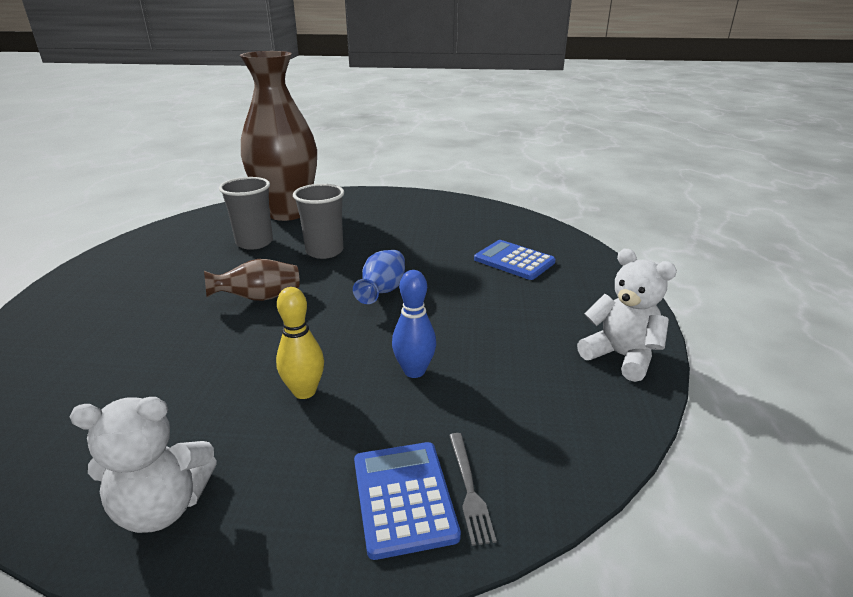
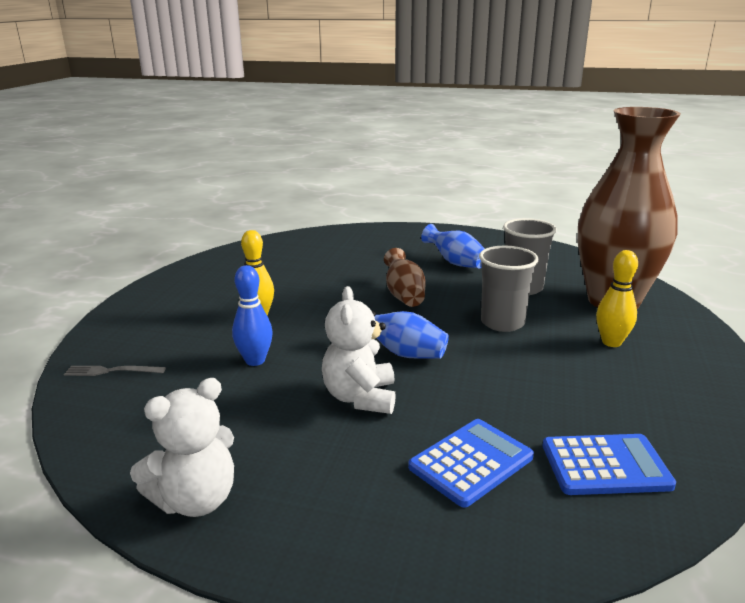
camera: 100 degrees right, 5 degrees down
(163, 507) = (188, 283): white teddy bear -> white teddy bear (360, 397)
(177, 274) = (455, 263): none -> blue vase
(354, 217) = (611, 342): none -> yellow bowling pin
(404, 497) = (128, 347): blue calculator -> blue calculator (605, 466)

